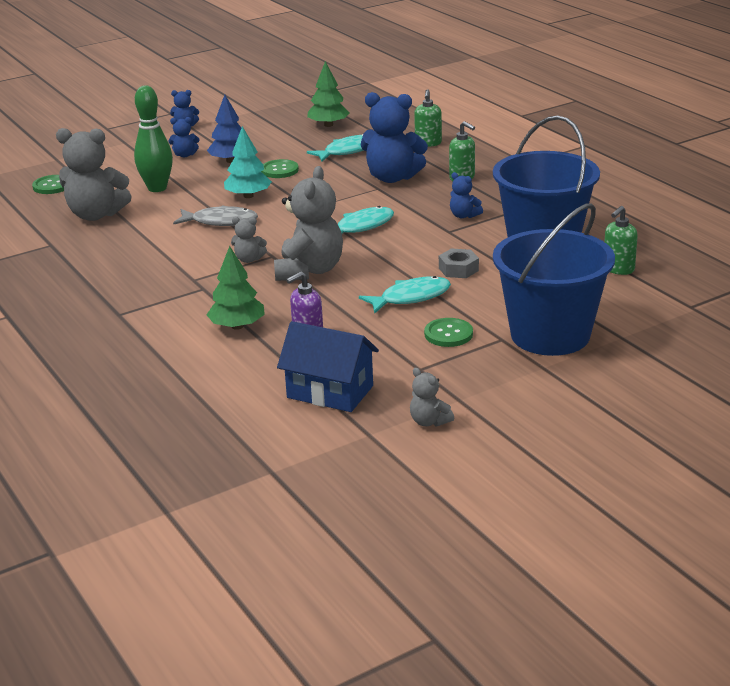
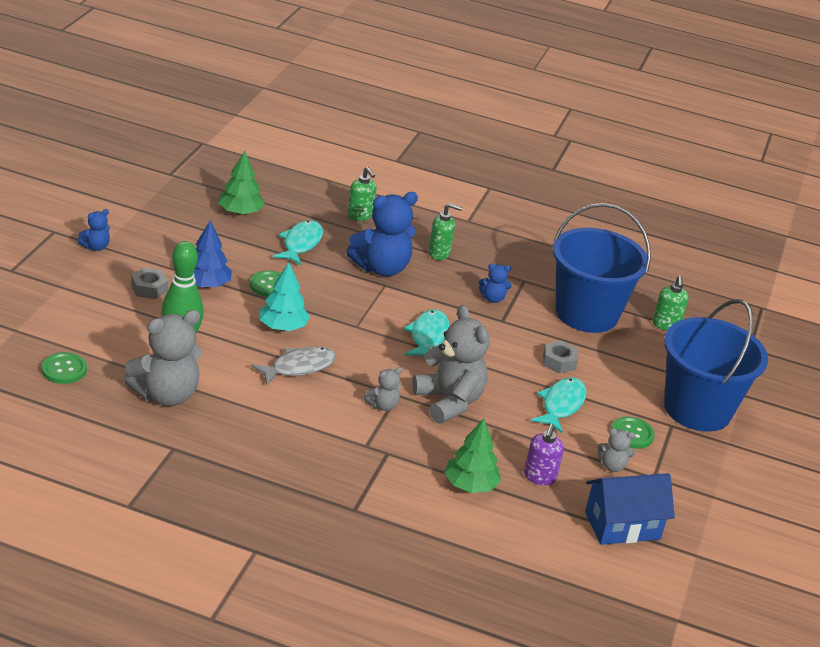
camera: 45 degrees left, 5 degrees up
(185, 155) = (149, 288): blue teddy bear -> grey nut
(429, 421) = (719, 525): grey teddy bear -> grey teddy bear (612, 466)

